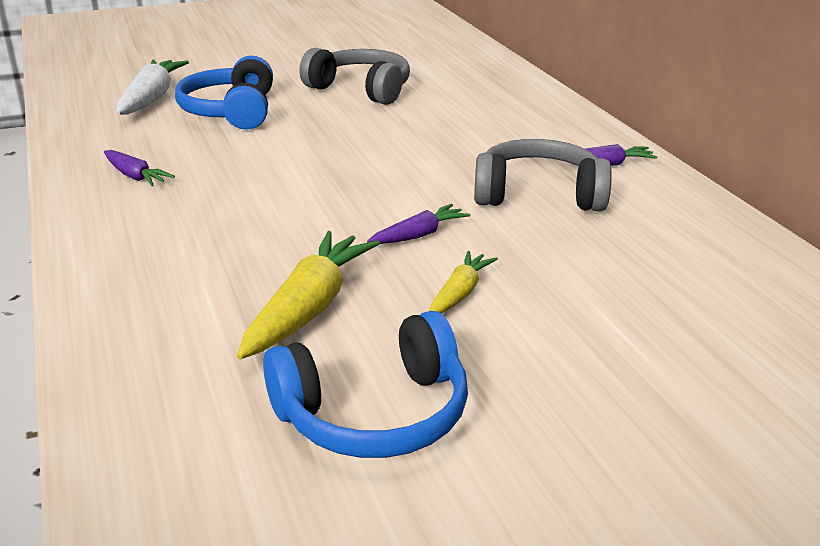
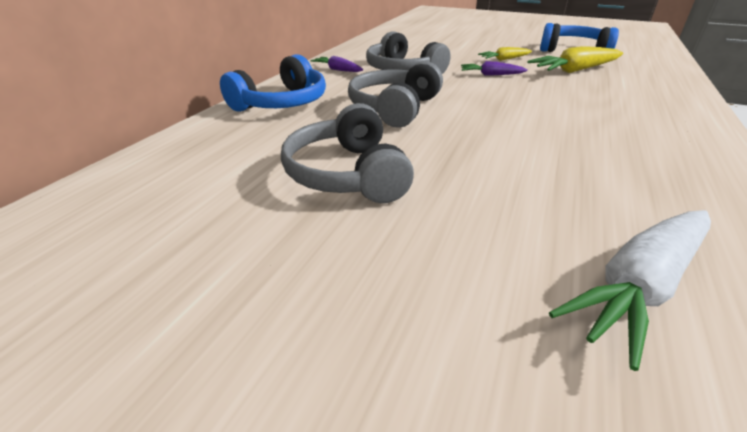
camera: 135 degrees left, 5 degrees up
(135, 176) = (668, 158): purple carrot -> none
(231, 111) = (527, 202): blue headphones -> blue headphones (282, 103)
(430, 140) = (394, 108): none -> grey headphones

